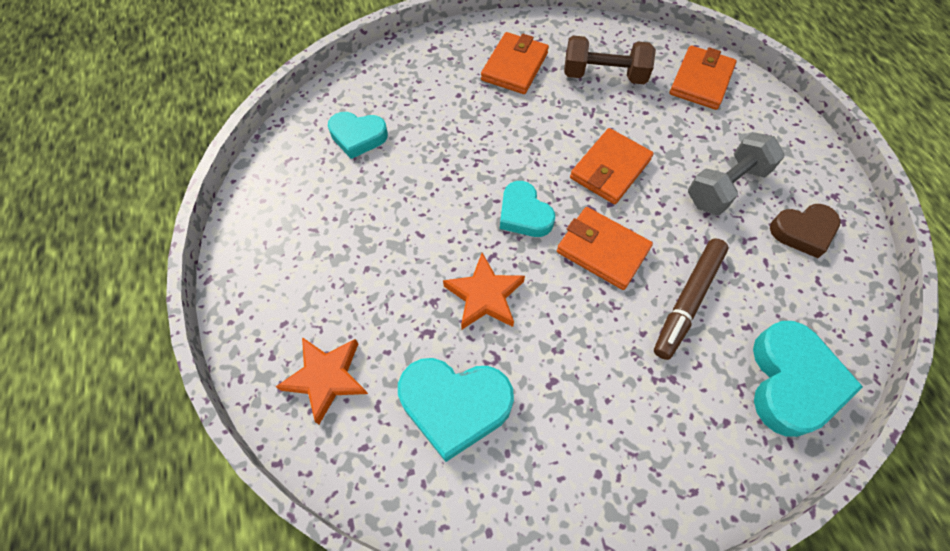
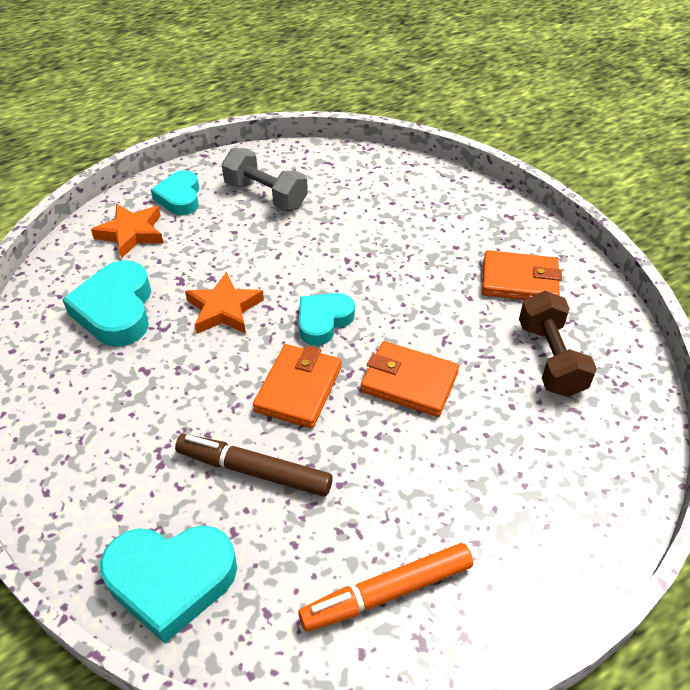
camera: 75 degrees right, 15 degrees down
(358, 137) = (371, 194): turquoise heart -> turquoise heart (180, 197)
(701, 81) = (599, 460): orange wallet -> none
(726, 186) = (428, 500): grey dumbbell -> grey dumbbell (266, 195)
(803, 232) = (387, 593): brown heart -> orange marker

